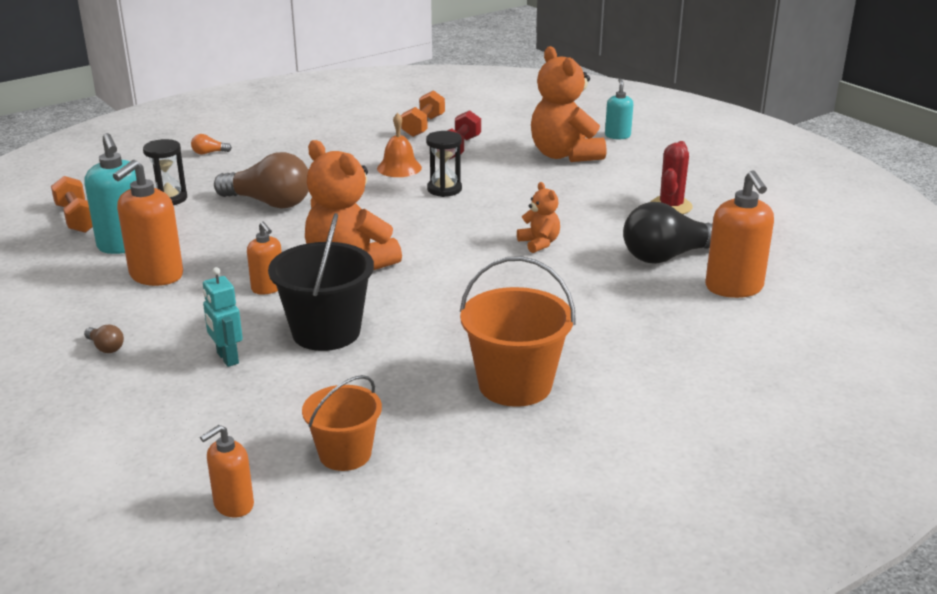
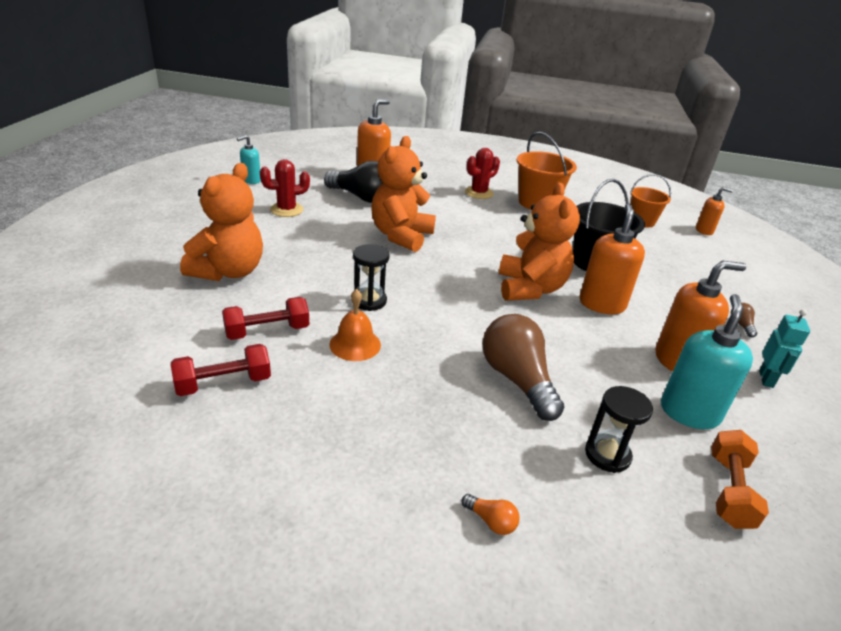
camera: 135 degrees left, 5 degrees up
(227, 358) = (665, 280): turquoise robot -> turquoise robot (766, 379)
(268, 288) = (602, 304): orange soap dispenser -> orange soap dispenser, size x1.72
(423, 126) = (223, 383): orange dumbbell -> red dumbbell
(539, 243) = (401, 236): orange teddy bear -> orange teddy bear, size x2.05
(601, 349) = (479, 193): none -> red cactus
(617, 136) = (152, 261): turquoise soap dispenser -> turquoise soap dispenser (251, 180)

